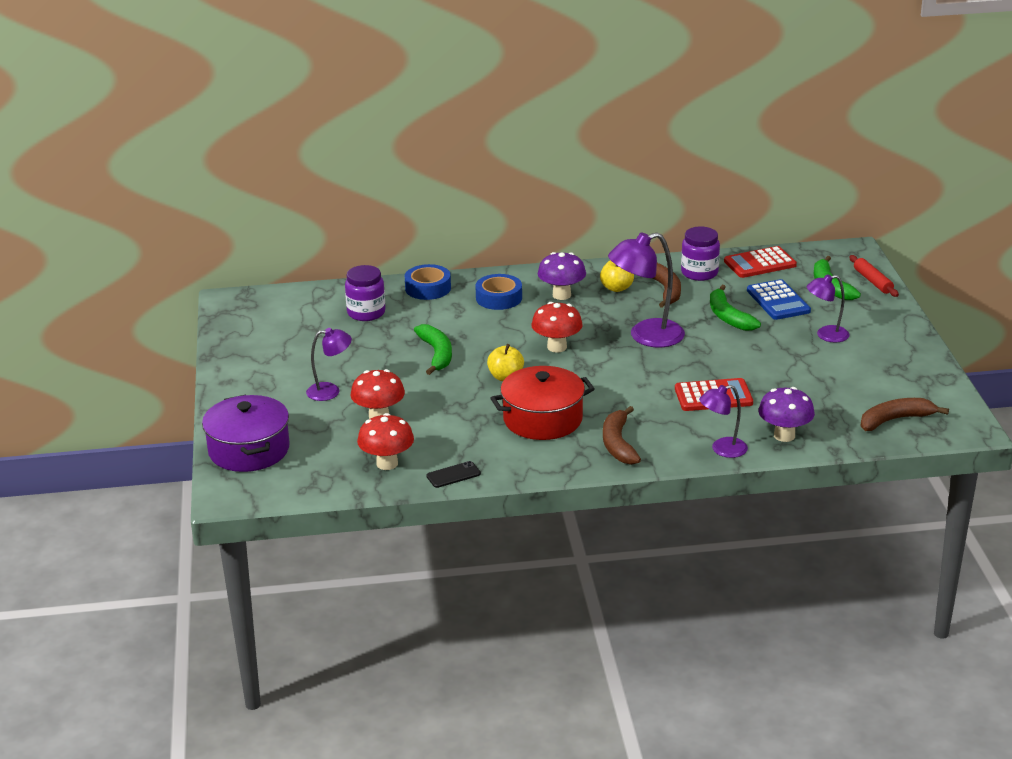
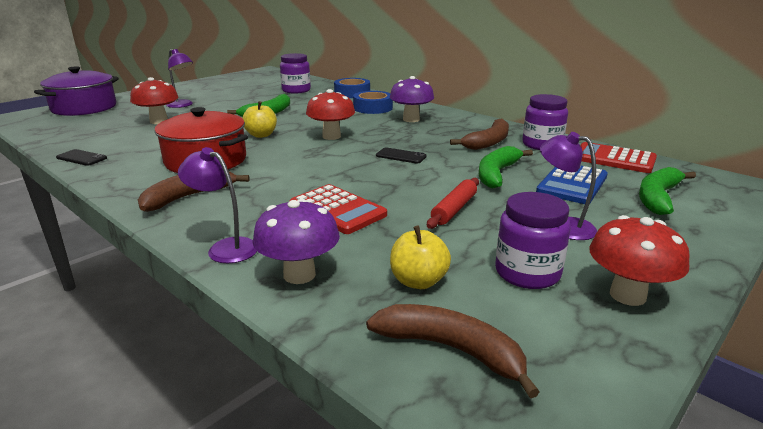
camera: 50 degrees right, 5 degrees down
(387, 463) = (88, 138): red mushroom -> red mushroom (627, 295)
(616, 288) = (456, 129): yellow apple -> yellow apple (418, 281)
(646, 336) = (401, 156): purple lamp -> black phone
(859, 371) = (527, 273): none -> purple jar
(873, 281) = (725, 214): red rolling pin -> red rolling pin (454, 209)

